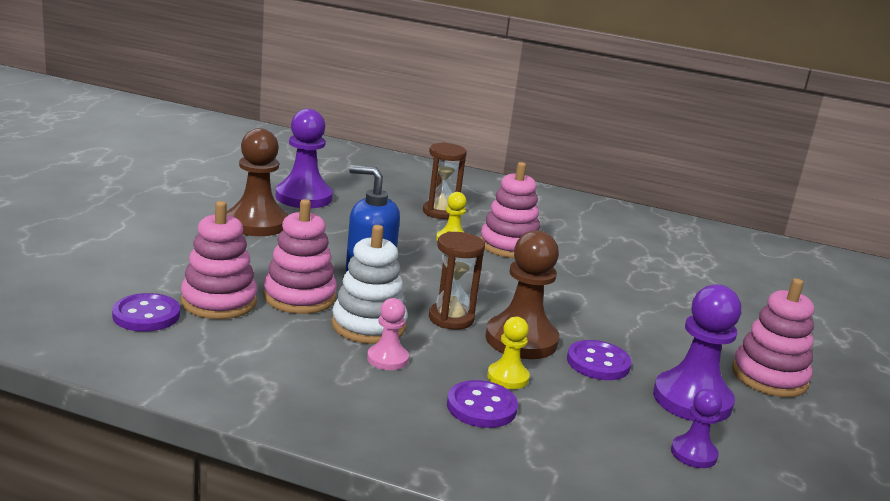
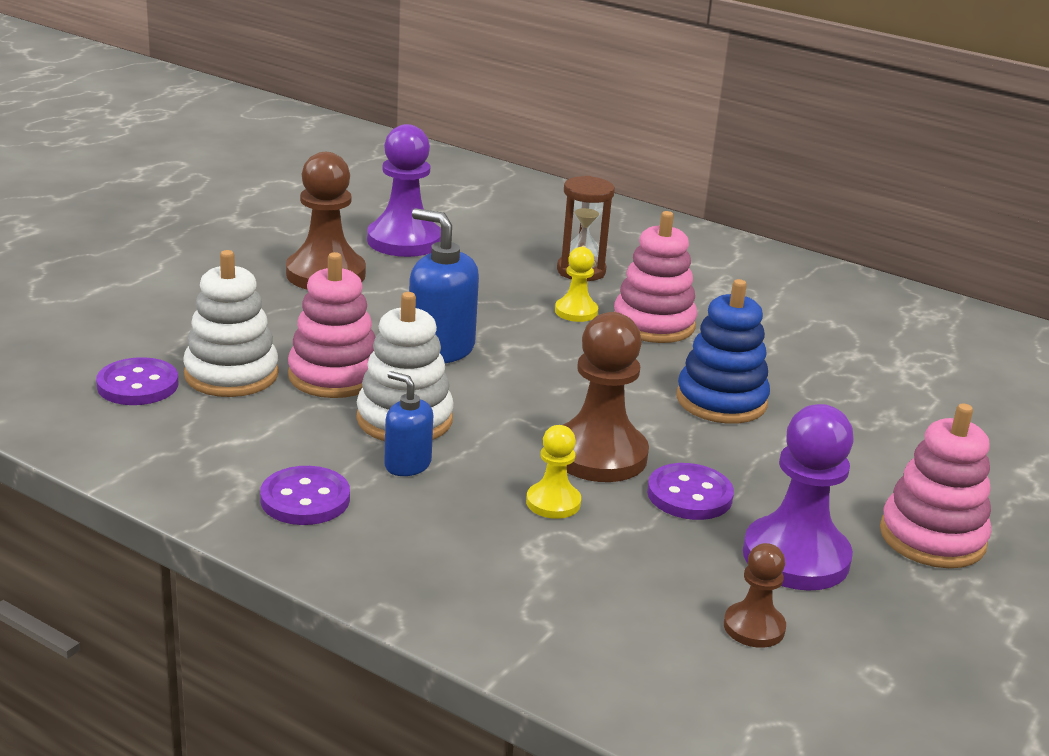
camera: 15 degrees right, 5 degrees up
(219, 302) = (231, 375): pink stacking toy -> white stacking toy
(387, 359) = (407, 464): pink pawn -> blue soap dispenser
(451, 319) = (518, 419): brown hourglass -> none
(481, 407) = (497, 537): purple button -> purple button (305, 499)
(582, 295) = (721, 401): none -> blue stacking toy
(693, 454) = (754, 627): purple pawn -> brown pawn

